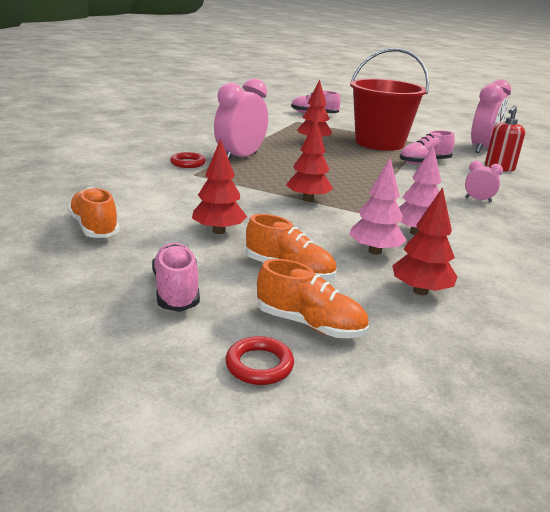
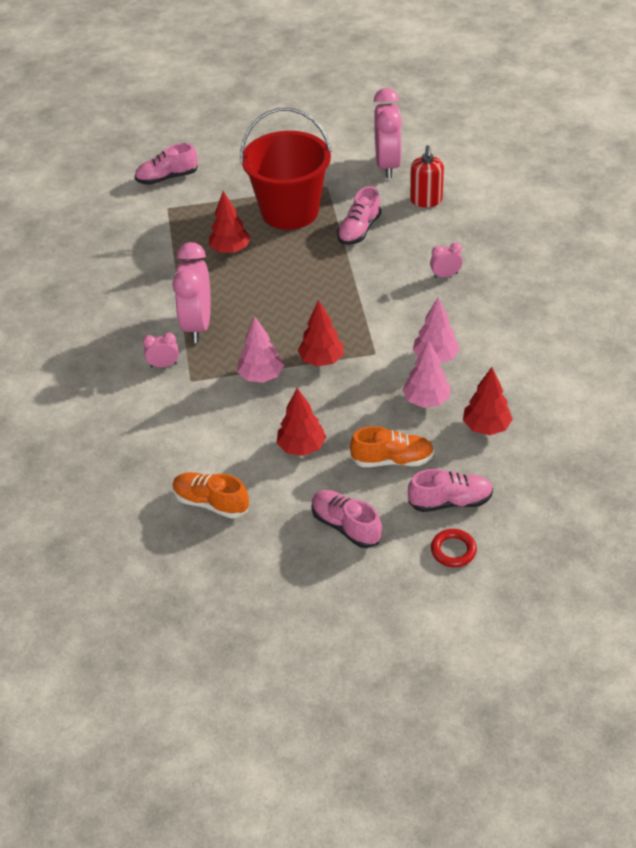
camera: 30 degrees left, 20 degrees up
(188, 163) = (164, 365): red ring -> pink clock
(247, 190) = (261, 376): none -> pink tree
(310, 324) = (450, 501): orange shoe -> pink shoe

